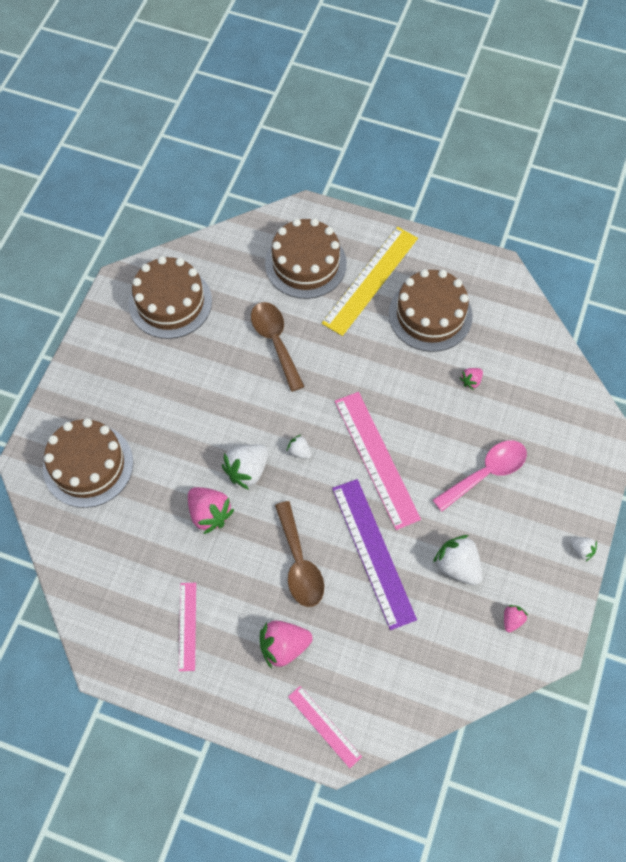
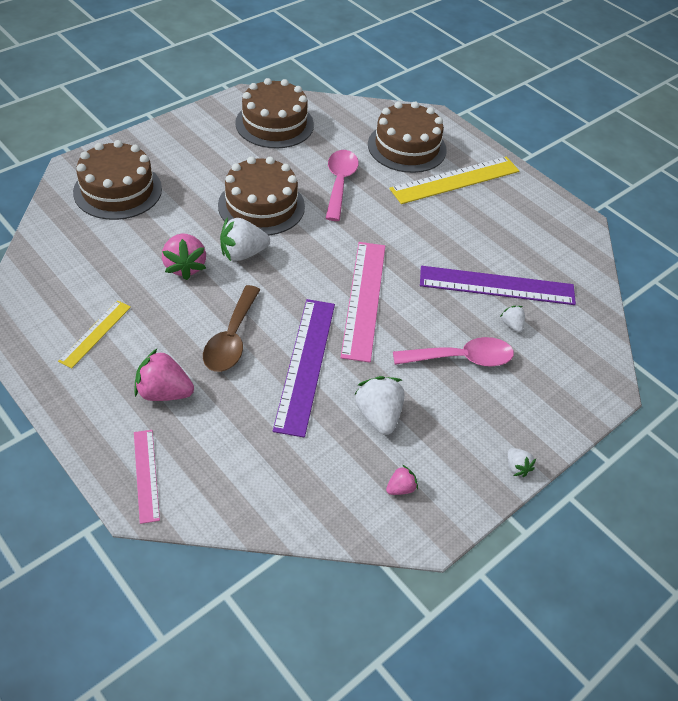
camera: 25 degrees right, 15 degrees down
(187, 626) = (95, 333): pink ruler -> yellow ruler
(275, 342) = (340, 183): brown spoon -> pink spoon
(299, 451) = (298, 262): white strawberry -> white strawberry (512, 325)
(430, 315) = (492, 224): brown cake -> brown cake (261, 206)
(471, 381) = (497, 285): pink strawberry -> purple ruler

